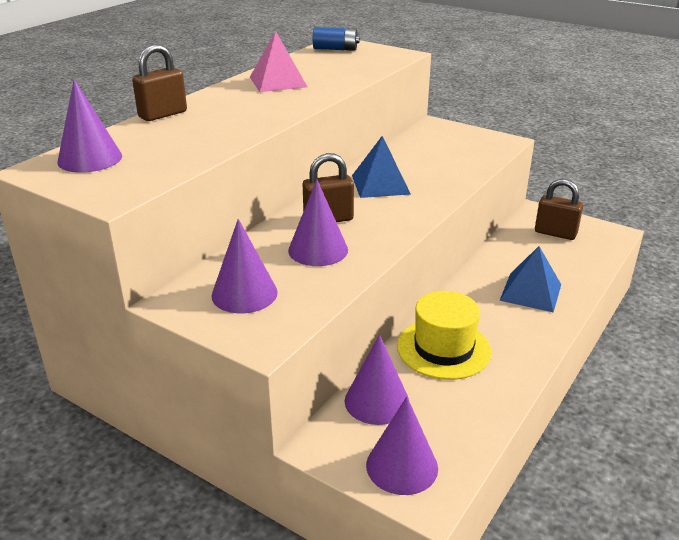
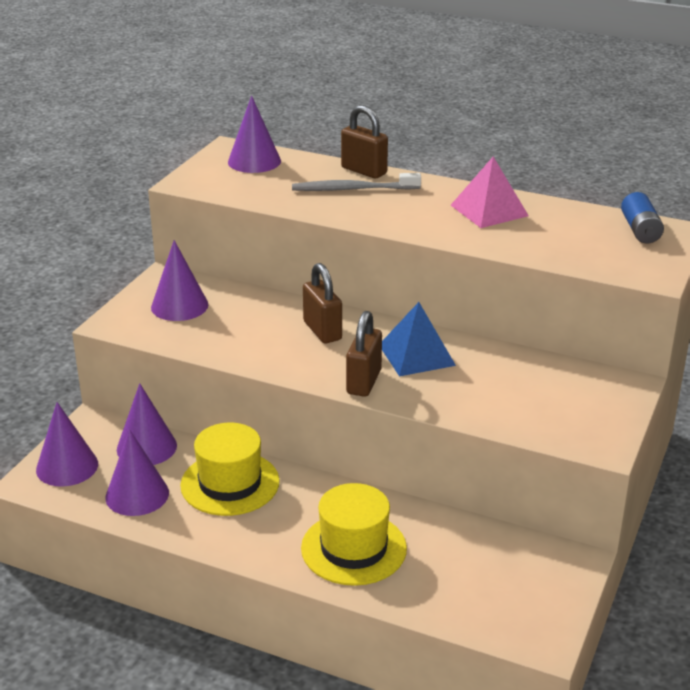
camera: 80 degrees right, 0 degrees up
(200, 121) = (352, 189): none -> grey toothbrush
(318, 250) = (259, 331): purple cone -> purple cone (137, 495)
(530, 292) = (353, 548): blue pyramid -> yellow hat
(555, 233) = (515, 577): brown padlock -> brown padlock (364, 382)

